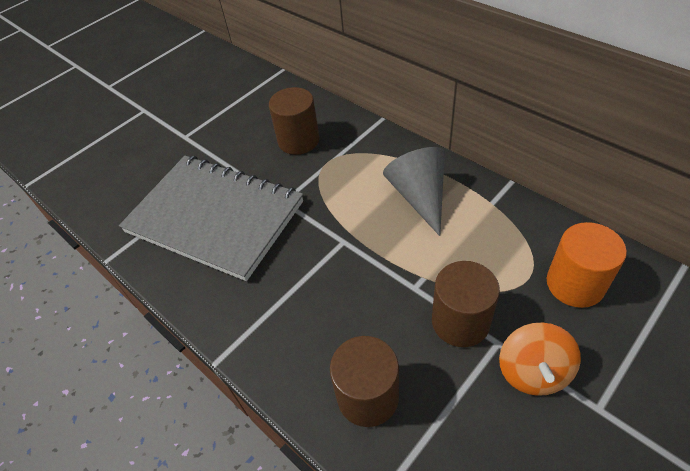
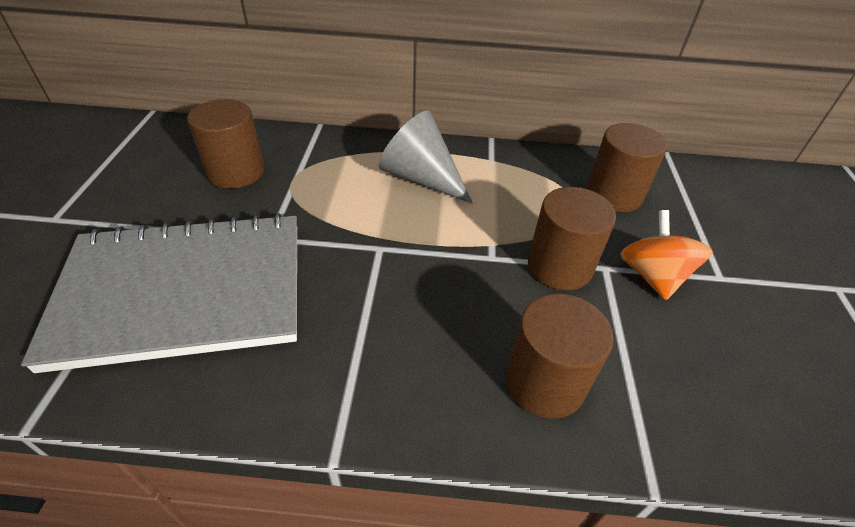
camera: 45 degrees left, 5 degrees down
(533, 371) = (652, 276): orange spinning top -> orange spinning top turned 150 degrees counterclockwise
(575, 284) = (613, 195): orange cylinder -> brown cylinder

